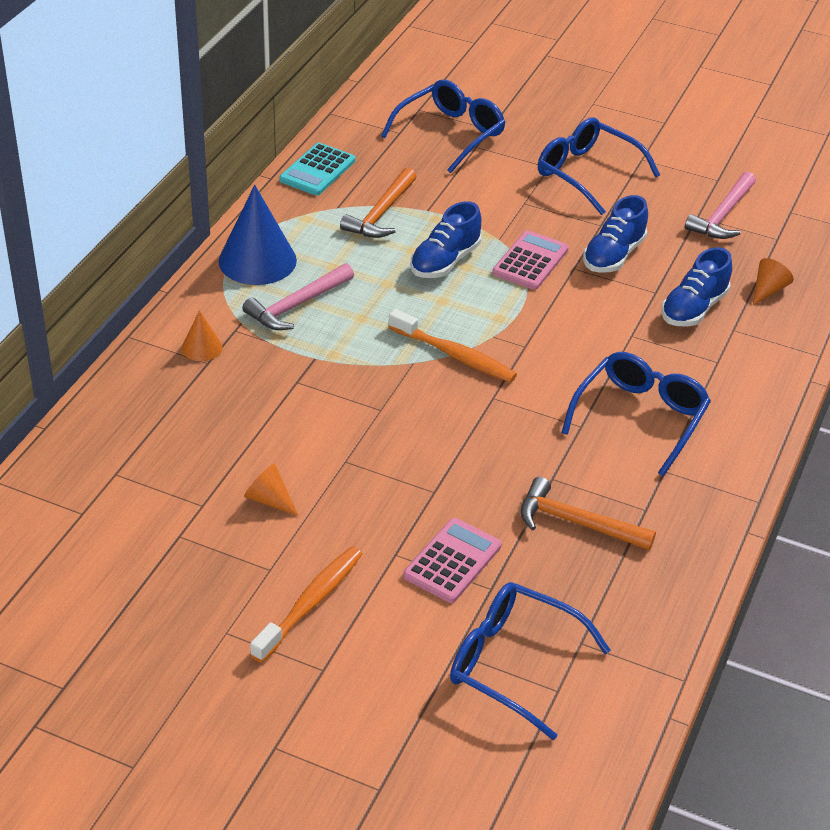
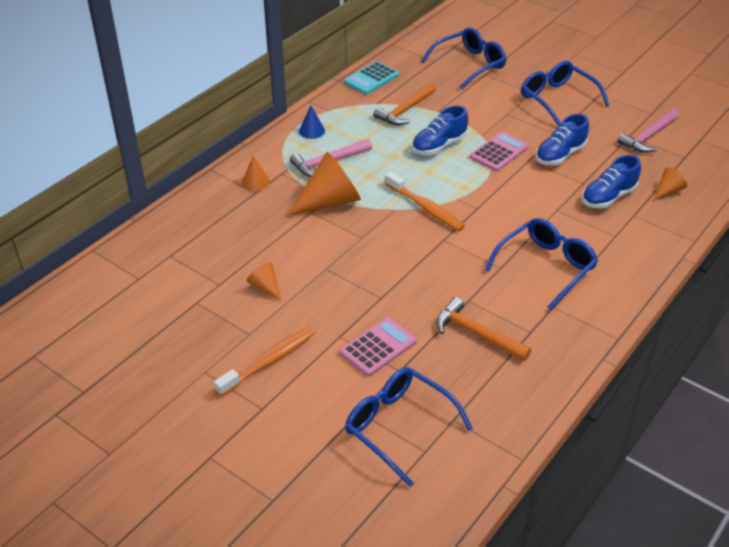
camera: 15 degrees right, 0 degrees up
(257, 260) = (312, 131): blue cone -> blue cone, size x0.49
(318, 363) = (330, 201): none -> orange cone

